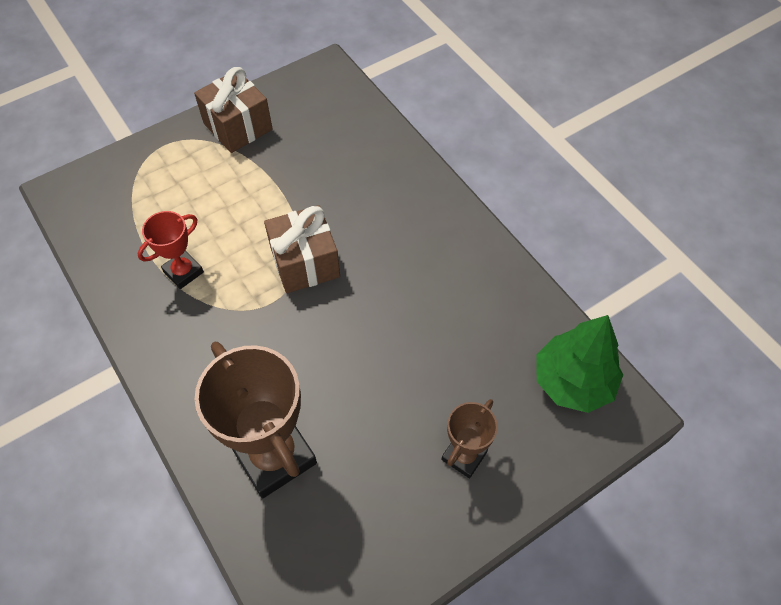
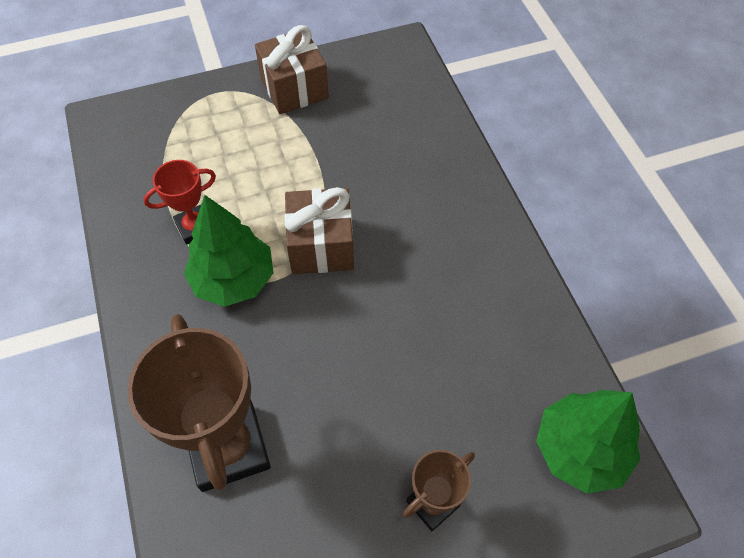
camera: 15 degrees right, 0 degrees up
(234, 310) = (233, 279): none -> green tree

